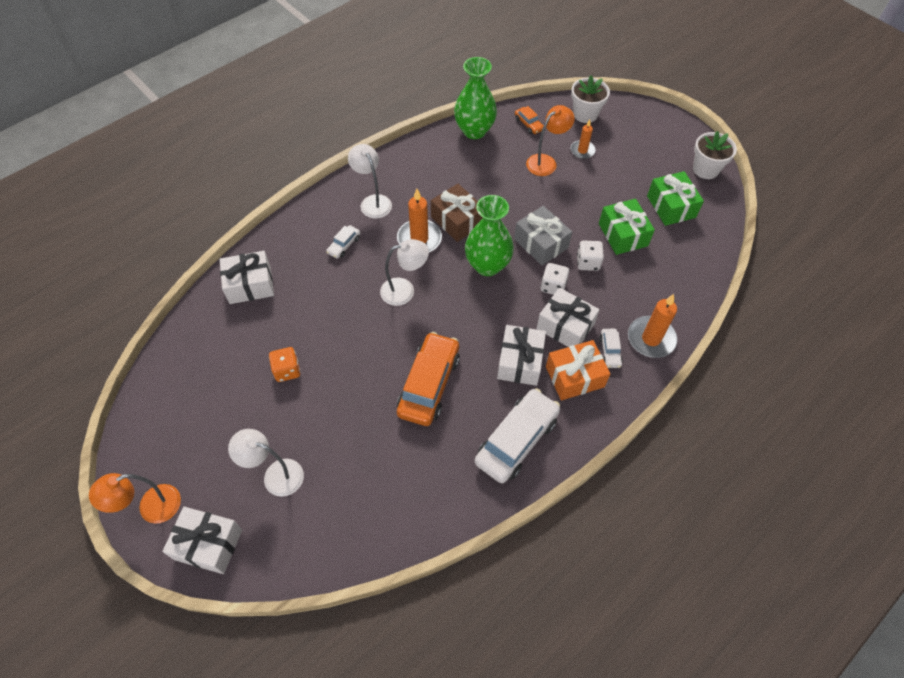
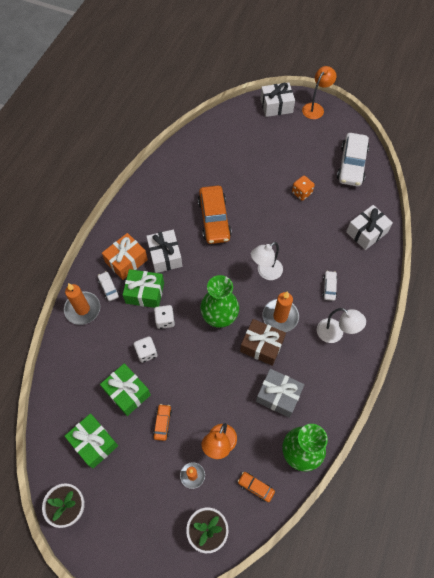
camera: 155 degrees right, 5 degrees up
(275, 475) = (267, 143): white lamp -> none
(516, 440) = (147, 210): white car -> white car (351, 165)
(541, 243) = (188, 354): grey gift -> grey gift (278, 396)
(565, 326) = (145, 293): white gift -> green gift
(595, 196) = (162, 423): none -> orange car

